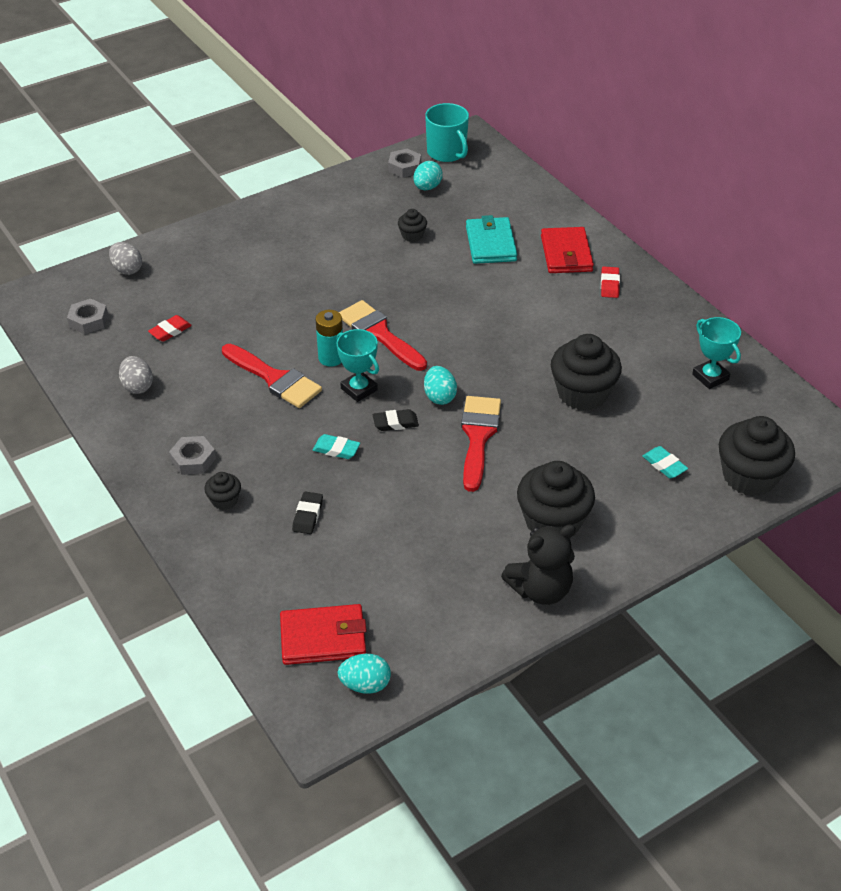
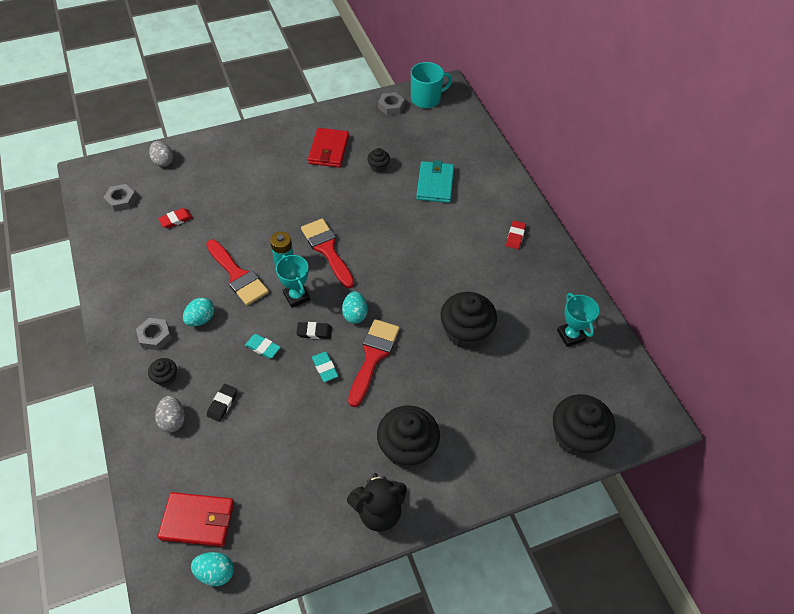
camera: 10 degrees right, 10 degrees up
(137, 386) = (137, 264): grey egg -> grey egg (173, 420)
(427, 187) = (402, 127): turquoise egg -> turquoise egg (201, 319)
(447, 153) = (426, 99): turquoise mug -> turquoise mug turned 90 degrees counterclockwise
(566, 254) = (490, 203): red wallet -> red wallet (329, 150)
(664, 465) = (510, 411): turquoise eraser -> turquoise eraser (324, 368)

